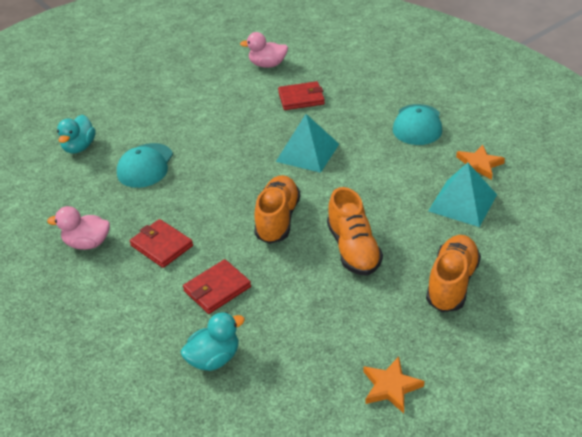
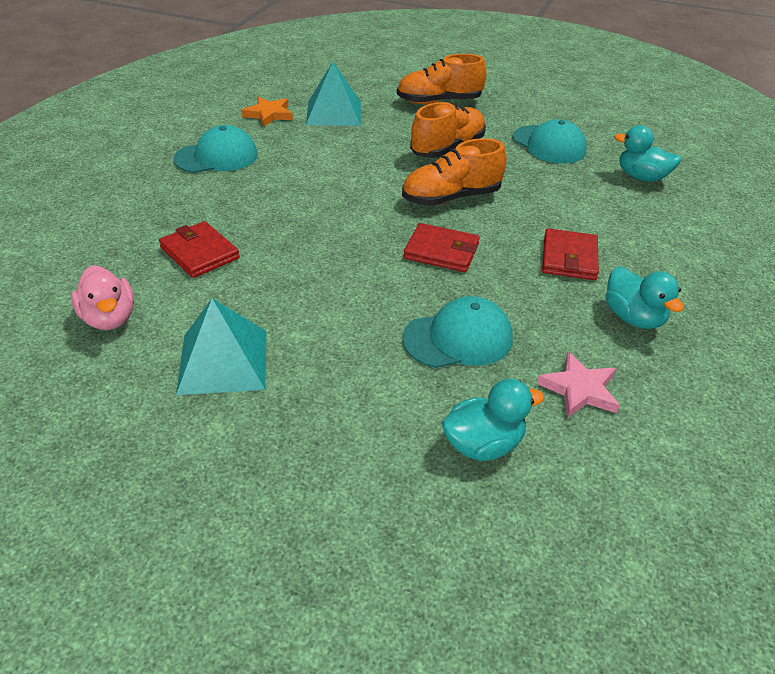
camera: 125 degrees left, 0 degrees up
(70, 192) = (579, 389): none -> pink star
(87, 243) = (633, 318): pink duck -> turquoise duck
(217, 289) = (576, 201): red wallet -> red wallet (441, 251)
(307, 152) = (321, 212): turquoise pyramid -> turquoise pyramid (223, 361)
(314, 323) = (549, 145): none -> turquoise cap
(390, 387) = (562, 105): orange star -> none

